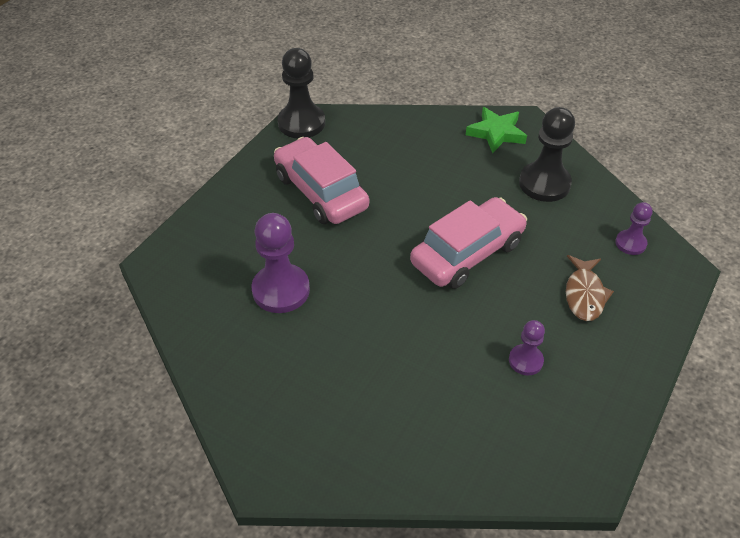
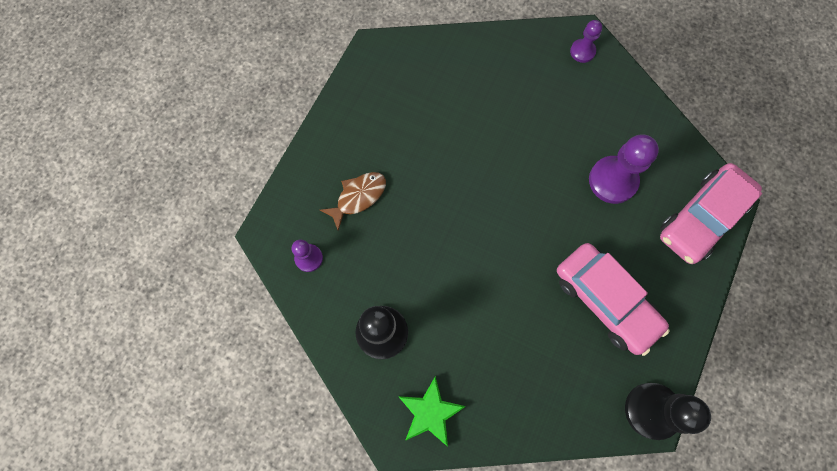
camera: 175 degrees right, 25 degrees up
(467, 253) = (458, 234): pink car -> pink car (702, 218)
(525, 361) = (411, 131): purple pawn -> purple pawn (582, 51)
(584, 294) = (358, 197): brown fish -> brown fish turned 45 degrees clockwise

